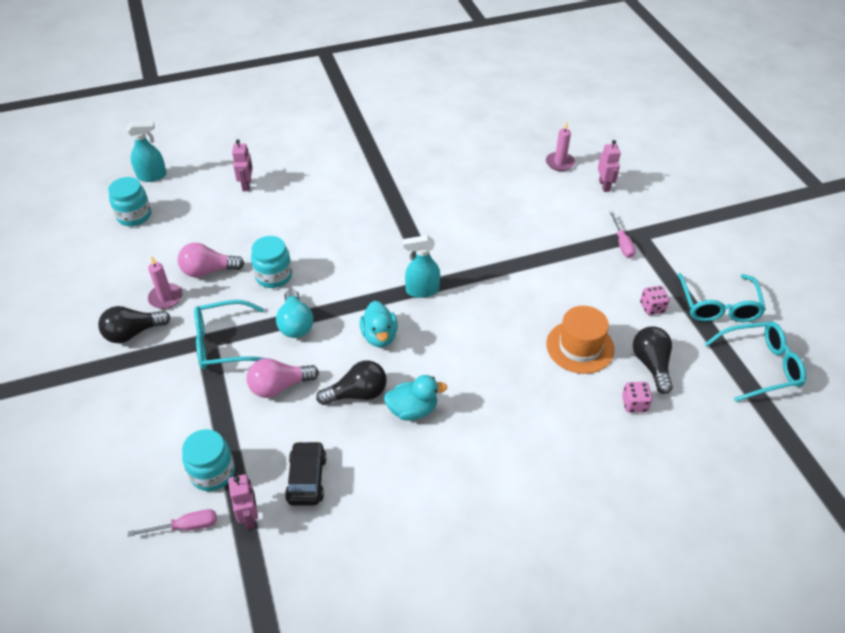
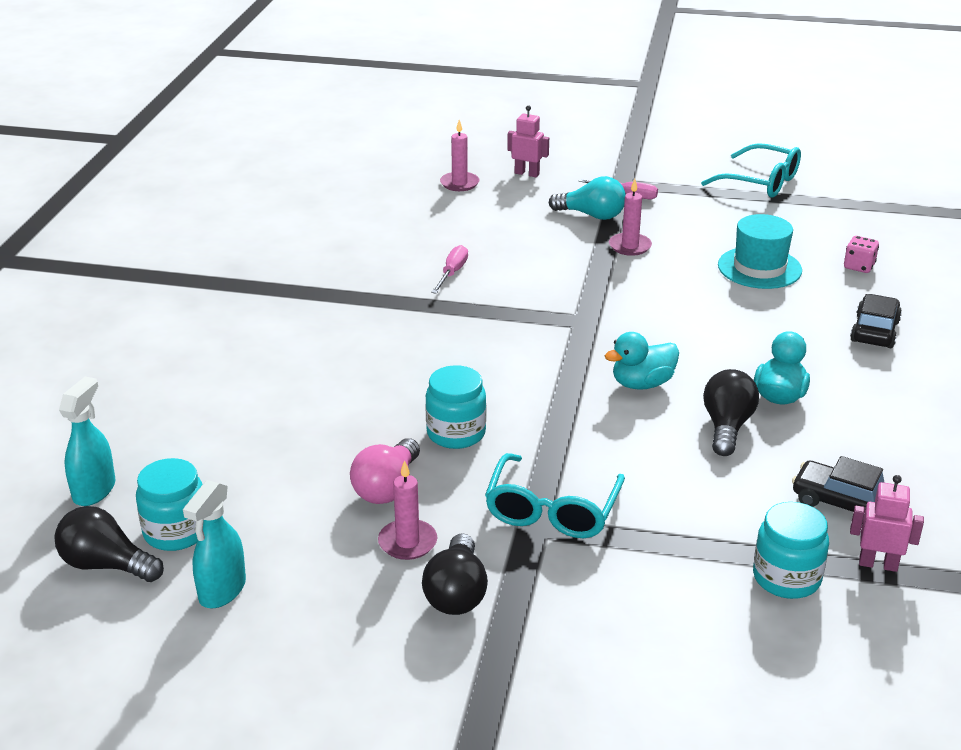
camera: 60 degrees left, 15 degrees down
(185, 527) = (866, 624): pink screwdriver -> pink screwdriver (452, 273)
(247, 185) = (232, 406): pink robot -> none
(279, 386) = (671, 483): pink light bulb -> none
(295, 324) = (566, 440): turquoise light bulb -> turquoise light bulb (591, 215)
(379, 336) = (642, 384): turquoise duck -> turquoise duck turned 135 degrees clockwise
(422, 290) = (589, 332): turquoise spray bottle -> turquoise spray bottle (222, 590)
(541, 440) = (874, 331): none -> black car
(549, 270) = (630, 246): none -> pink candle
(580, 347) = (759, 268): orange hat -> turquoise hat
(651, 365) = (813, 240): black light bulb -> black light bulb (106, 565)
(652, 307) = (735, 213): pink dice -> none
(760, 366) = (853, 192): turquoise glasses -> none

